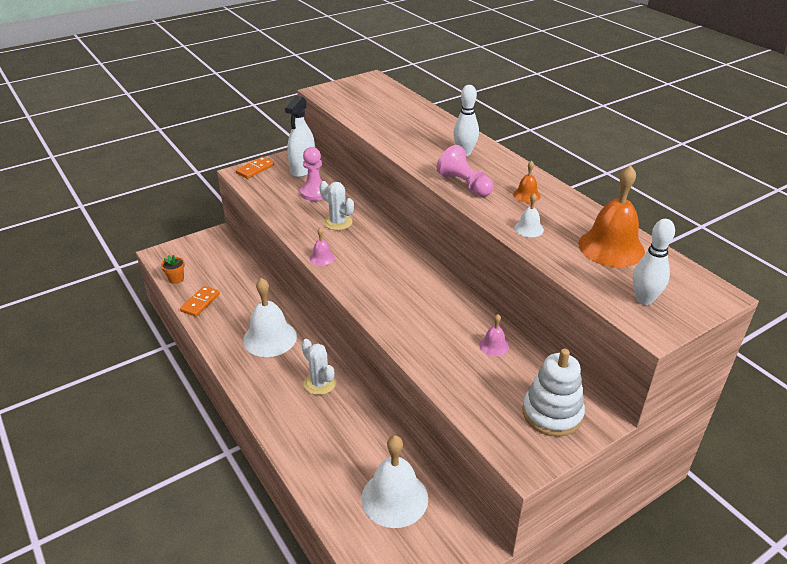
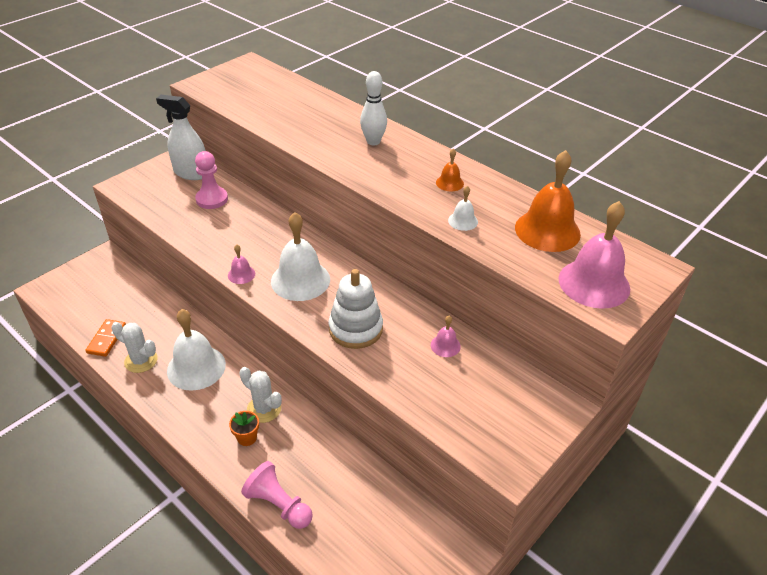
camera: 15 degrees left, 5 degrees up
(176, 279) = (70, 315): orange flower pot -> orange flower pot (247, 438)
(255, 169) = (137, 179): orange domino -> none
(303, 169) = (191, 173): white spray bottle -> white spray bottle turned 105 degrees clockwise
(338, 222) = (247, 230): white cactus -> white cactus (141, 360)
(394, 498) = (374, 519): white bell -> white bell (300, 280)
(464, 184) = (384, 179): pink pawn -> pink pawn (278, 504)
(552, 413) = (520, 409): white stacking toy -> white stacking toy (355, 329)
(644, 299) = (594, 283): white bowling pin -> pink bell

